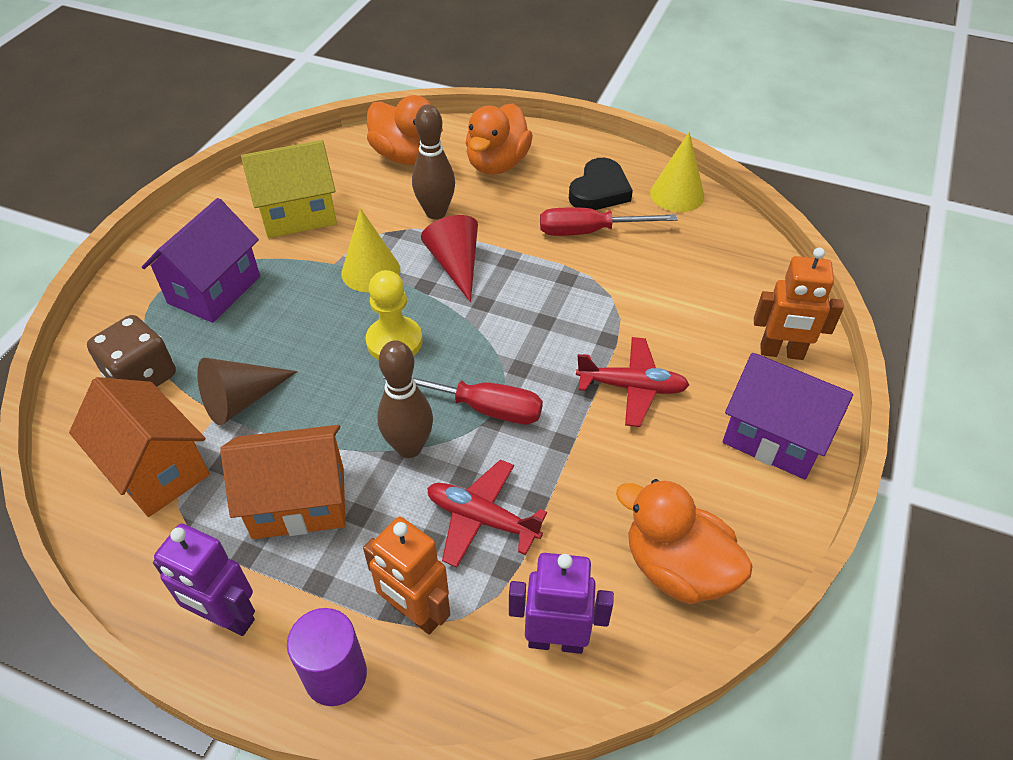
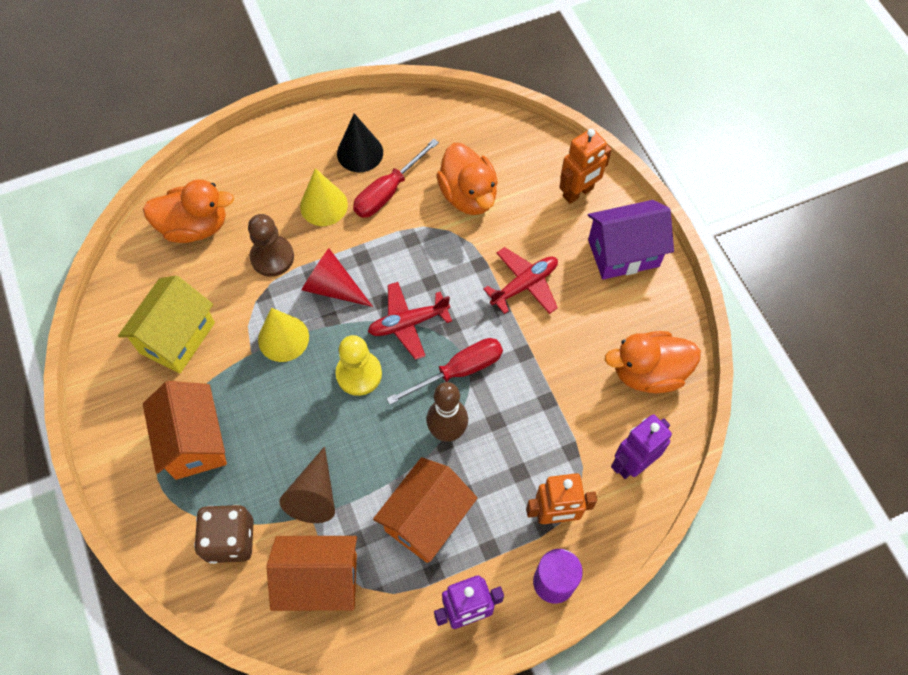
camera: 45 degrees left, 15 degrees up
(214, 289) = (194, 442): purple house -> orange house
(436, 212) = (272, 257): brown bowling pin -> brown pawn
(482, 519) = (531, 435): red plane -> red plane (408, 323)
(497, 164) = (268, 183): orange duck -> orange duck (468, 195)
(599, 190) = (360, 153): black heart -> black cone
(677, 194) = (411, 117): yellow cone -> yellow cone (324, 205)

